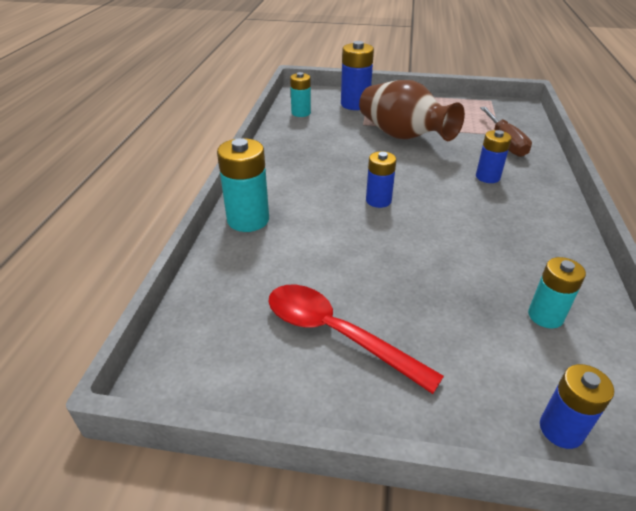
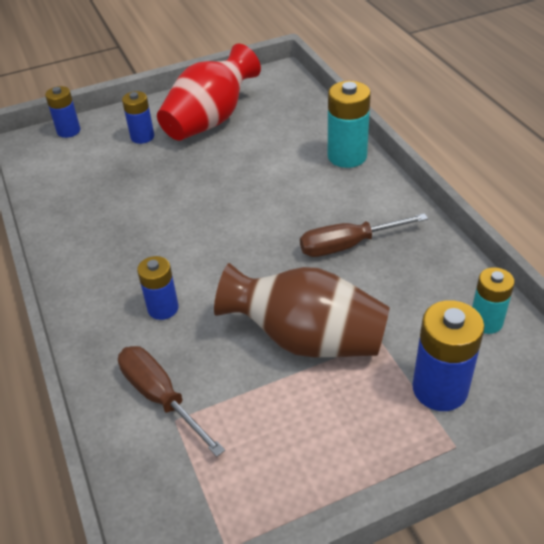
camera: 150 degrees right, 5 degrees up
(329, 164) = (348, 245): none -> brown screwdriver
(336, 334) = (210, 120): red spoon -> red vase
(378, 200) = (258, 222): blue battery -> blue battery (142, 137)
(545, 316) = (81, 182): turquoise battery -> none

